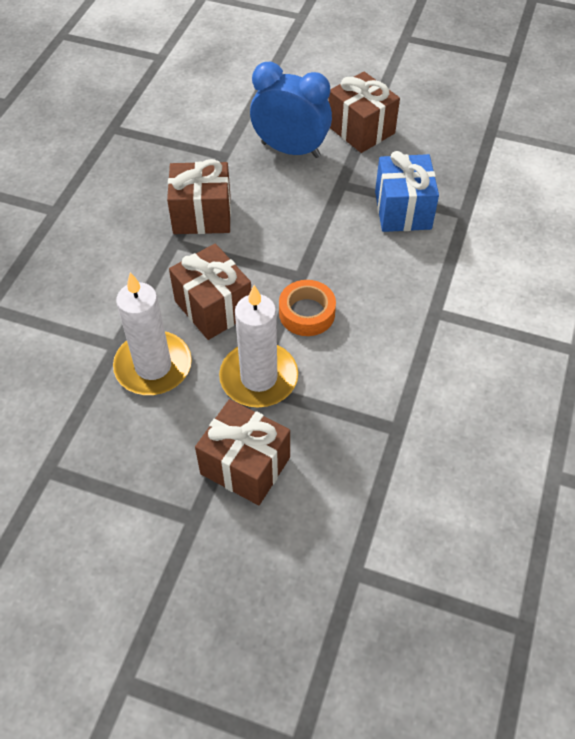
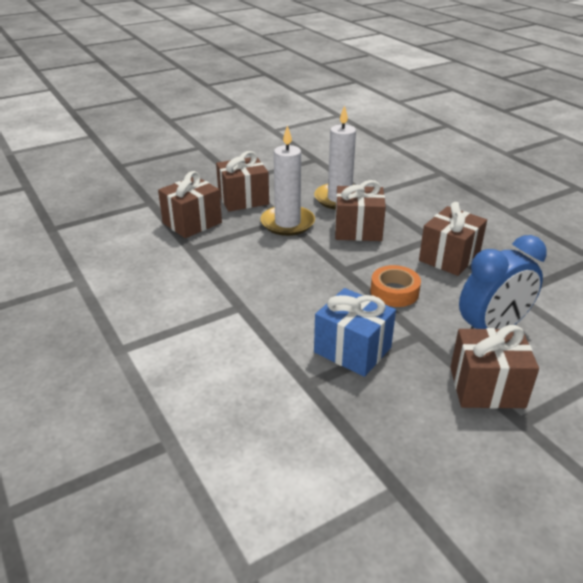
camera: 130 degrees right, 20 degrees down
(307, 313) = (310, 257): orange tape -> orange tape (394, 292)
(351, 473) = (192, 223): none -> brown gift

